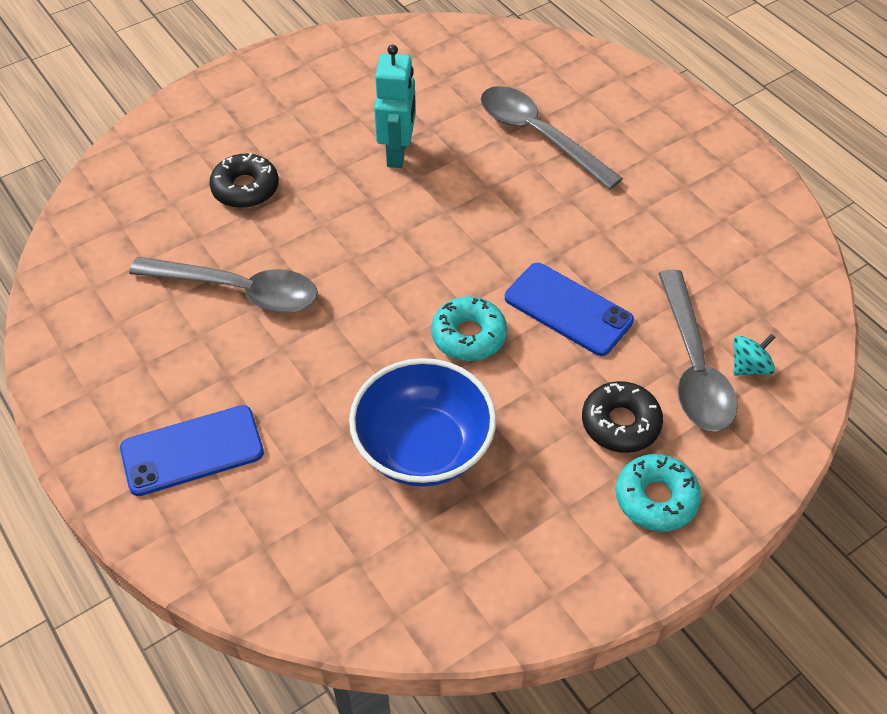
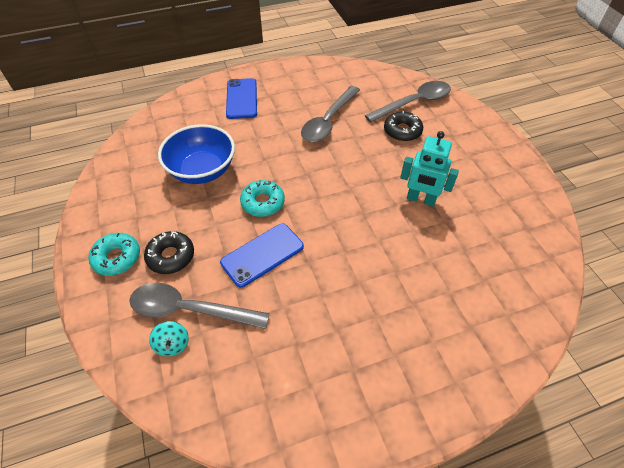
camera: 105 degrees right, 0 degrees up
(539, 136) = (427, 282): grey spoon -> grey spoon (414, 103)

